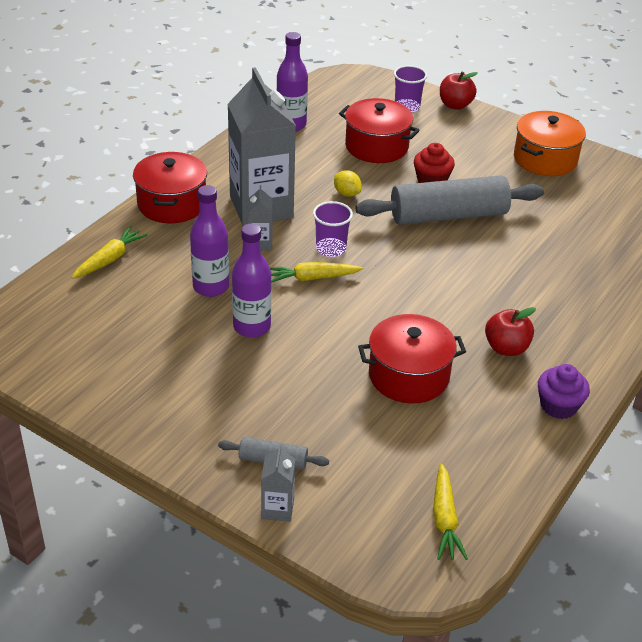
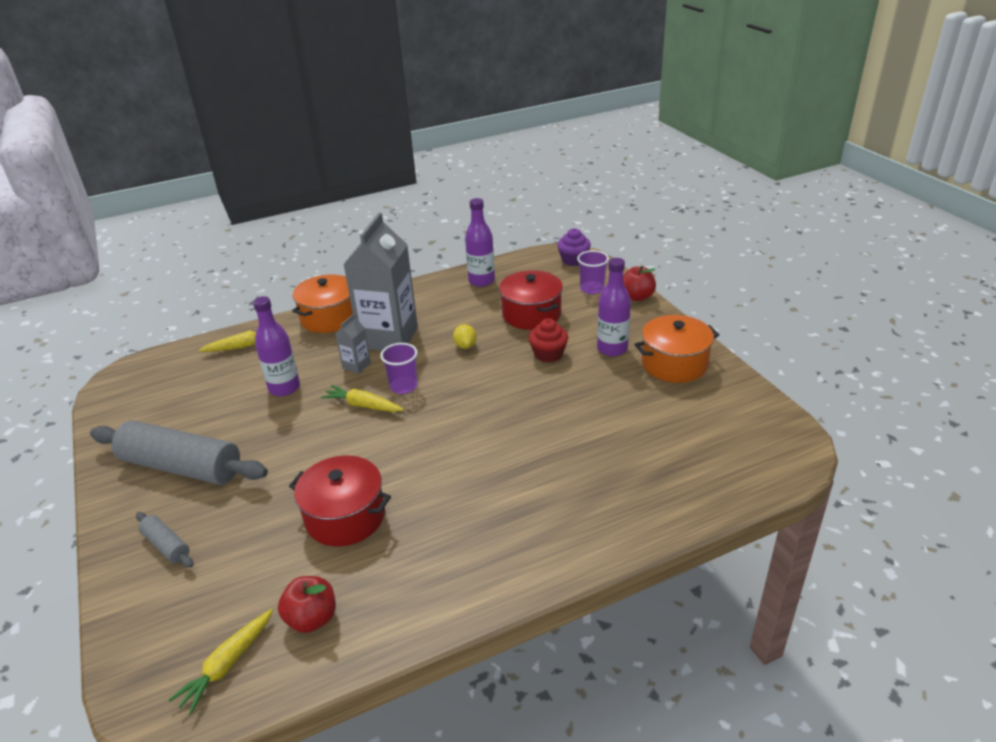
camera: 35 degrees right, 5 degrees down
(172, 204) = (329, 318): red pot -> orange pot
(252, 327) = (276, 429): purple bottle -> purple bottle (612, 349)
(277, 508) = (123, 588): grey carton -> none
(448, 215) = (531, 388): grey rolling pin -> grey rolling pin (182, 467)
(506, 348) = (454, 525): red apple -> red apple (312, 618)
(558, 406) = (442, 602): purple cupcake -> purple cupcake (573, 260)

